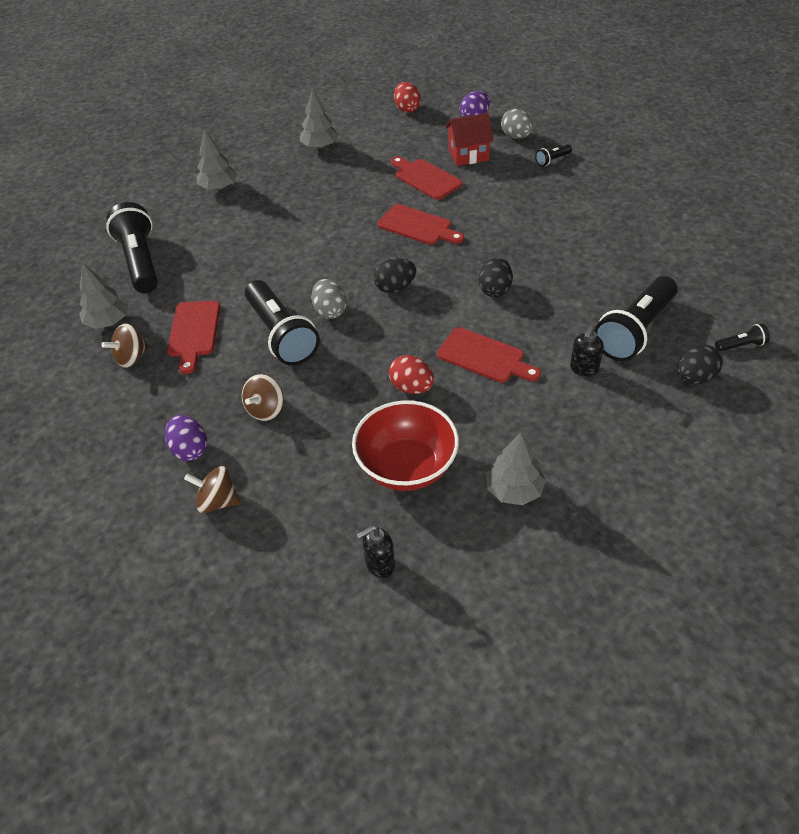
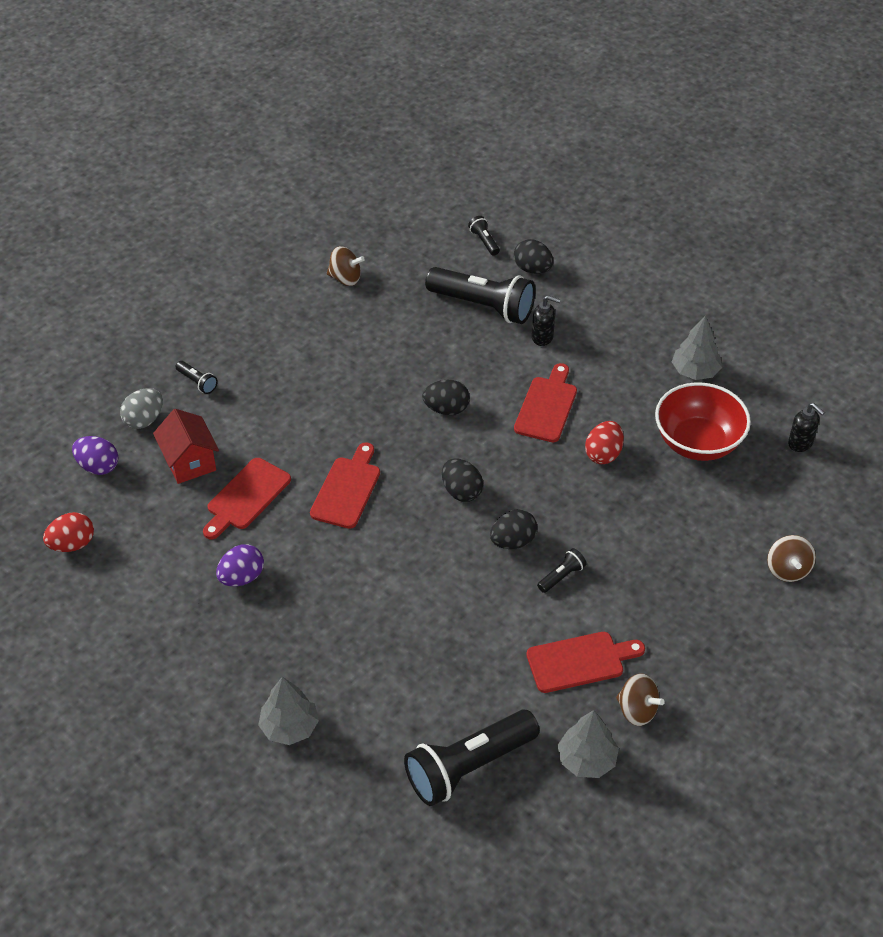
camera: 105 degrees left, 0 degrees up
(190, 449) = (739, 610): purple egg -> purple egg (242, 577)
(266, 409) = (669, 562): brown spinning top -> brown spinning top (345, 278)
(281, 335) = (561, 576): black flashlight -> black flashlight, size x0.43
(320, 146) = (176, 628): grey tree -> none
(330, 311) = (513, 541): grey egg -> black egg

